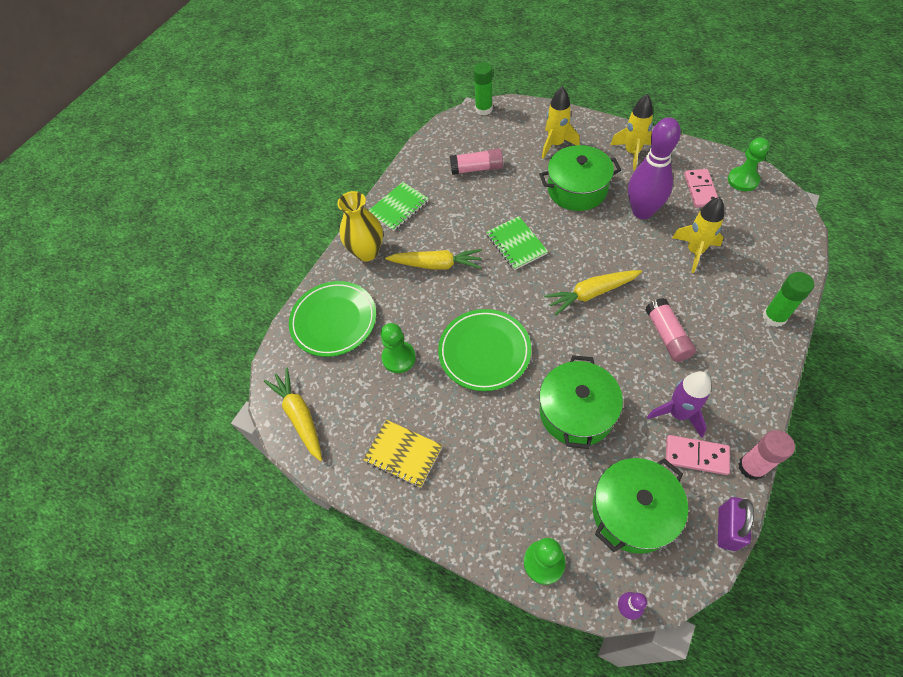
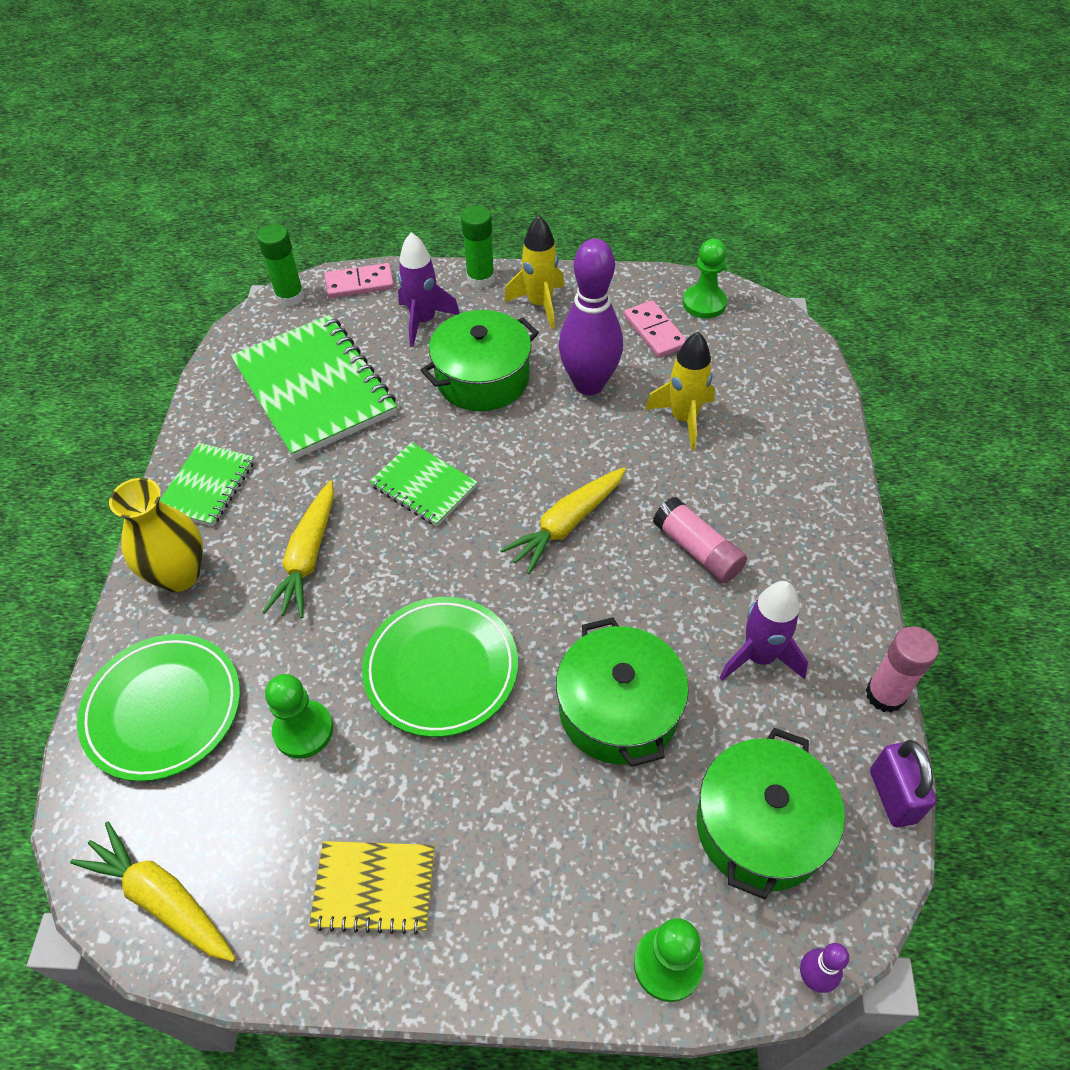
camera: 30 degrees left, 5 degrees down
(436, 264) = (308, 557): yellow carrot -> yellow carrot turned 120 degrees clockwise
(476, 168) = (314, 389): pink glue stick -> green notebook
(556, 144) = (423, 321): yellow rocket -> purple rocket
(696, 456) = (809, 708): pink domino -> pink domino (359, 284)
(774, 317) = (823, 476): green glue stick -> green glue stick (480, 278)

